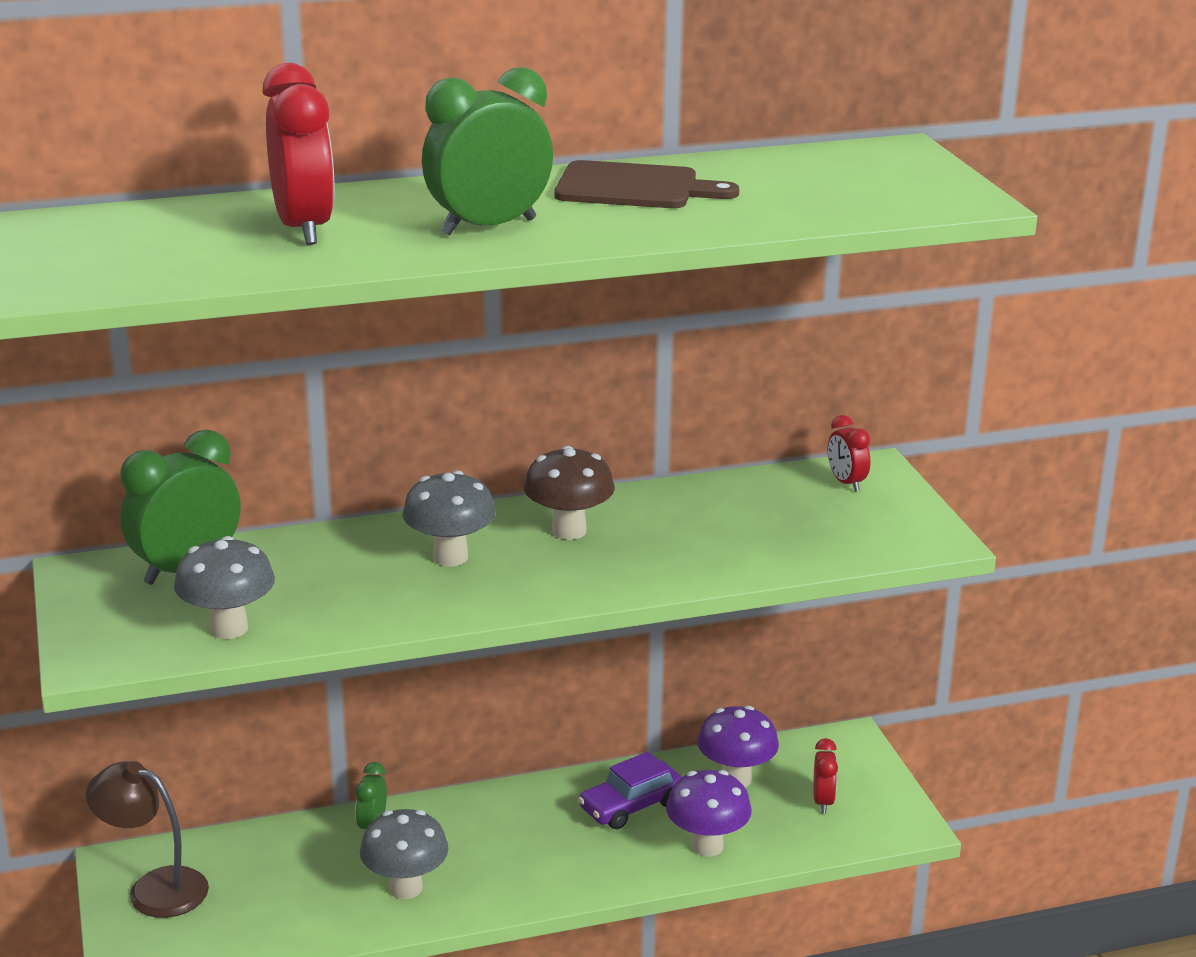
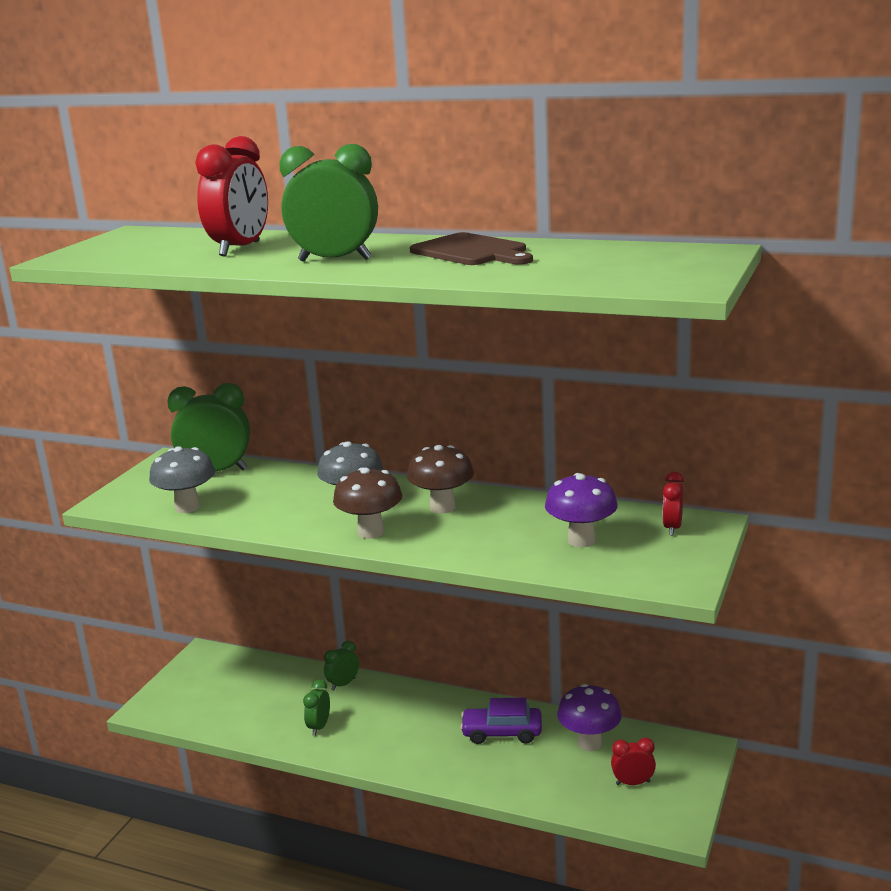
camera: 40 degrees right, 5 degrees down
(154, 888) = (203, 673): brown lamp -> none
(405, 888) = (319, 727): grey mushroom -> green clock
(530, 586) = (371, 532): none -> brown mushroom
(707, 846) = (520, 778): purple mushroom -> purple mushroom (581, 540)
(823, 802) = (633, 783): red clock -> red clock turned 135 degrees counterclockwise

